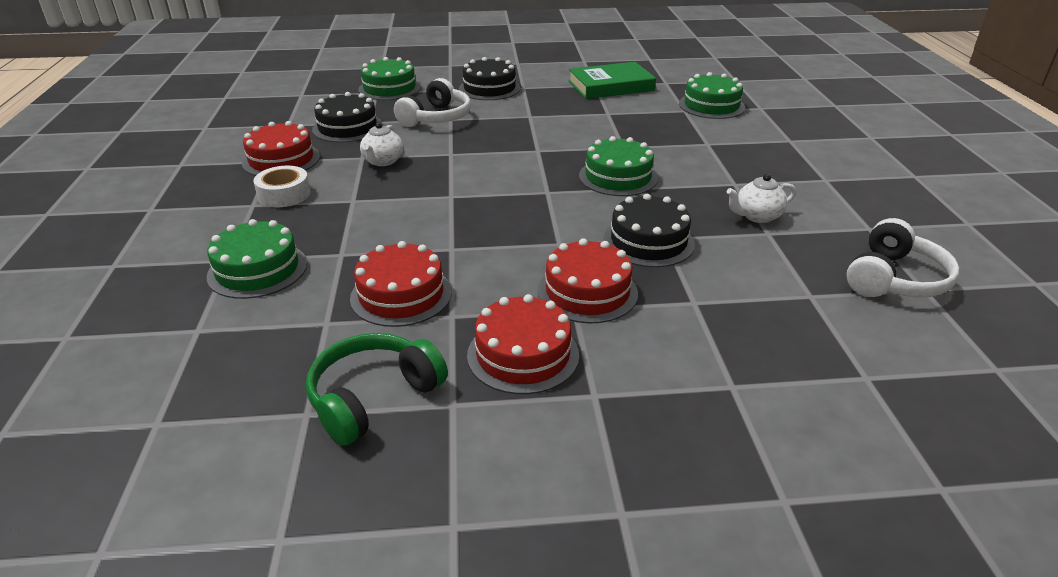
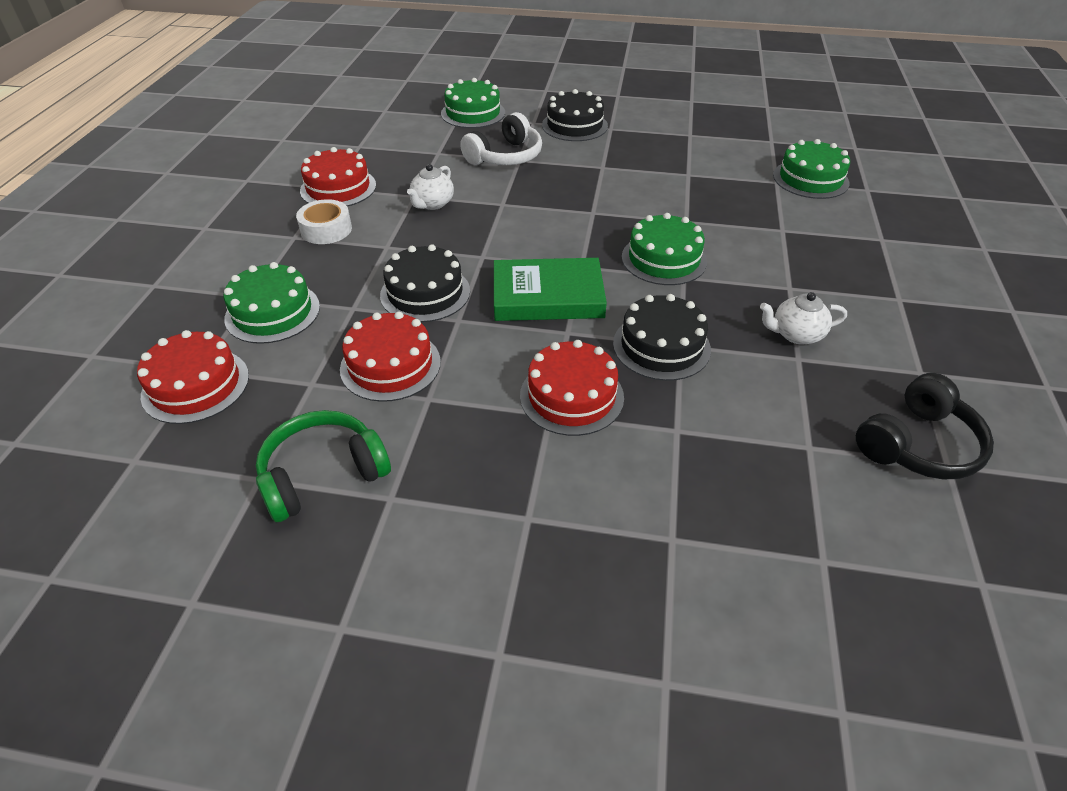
camera: 15 degrees right, 10 degrees up
(347, 127) = (414, 157): black cake -> black cake (425, 293)
(523, 354) = (478, 457): red cake -> red cake (195, 385)
(611, 86) = (707, 138): green book -> green book (548, 296)
(894, 279) = (918, 445): white headphones -> black headphones

